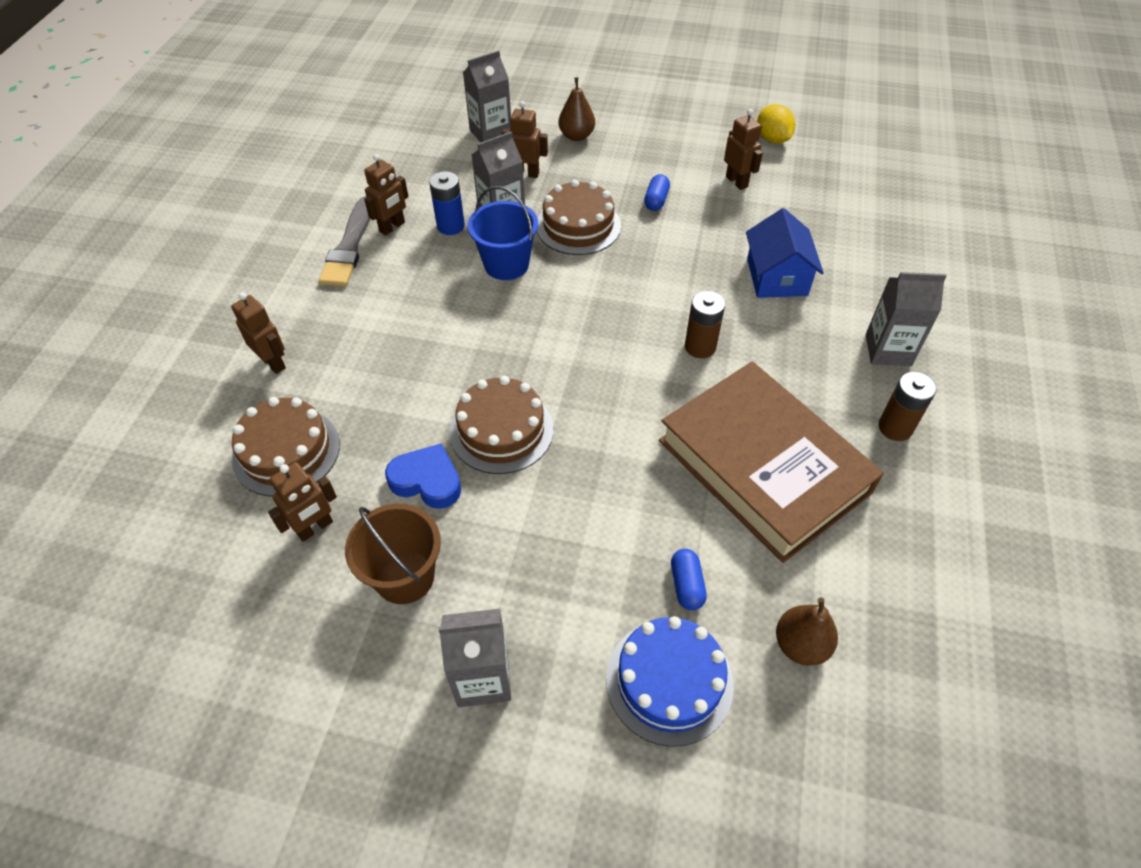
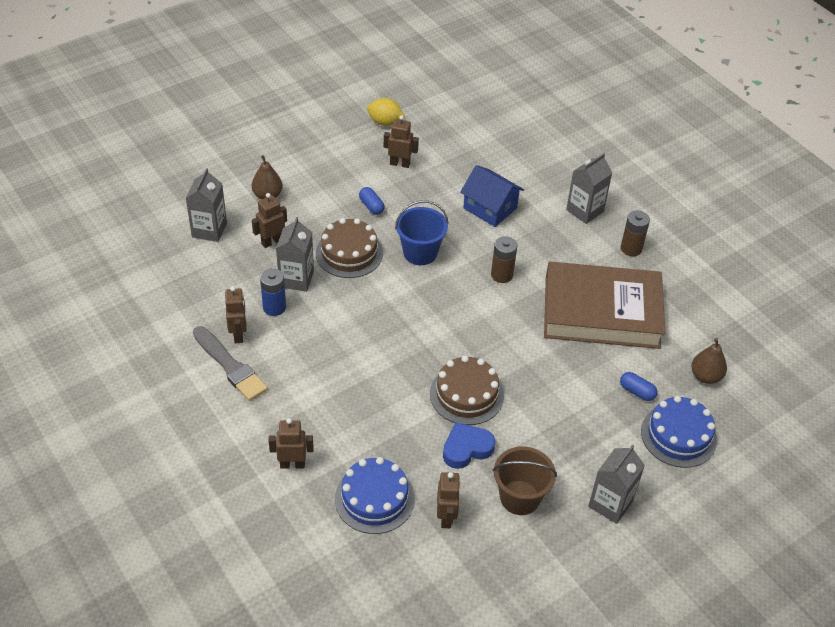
camera: 50 degrees left, 5 degrees down
(286, 451) = (374, 498): brown cake -> blue cake
(506, 264) = (341, 306): blue bucket -> blue bucket (420, 253)

